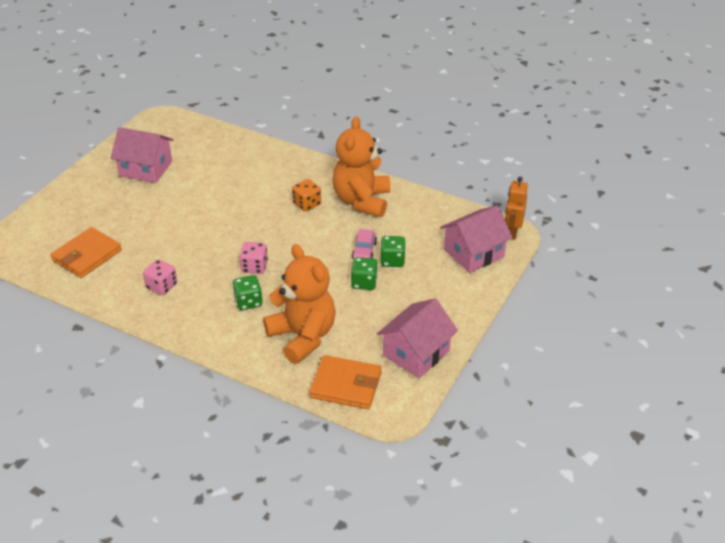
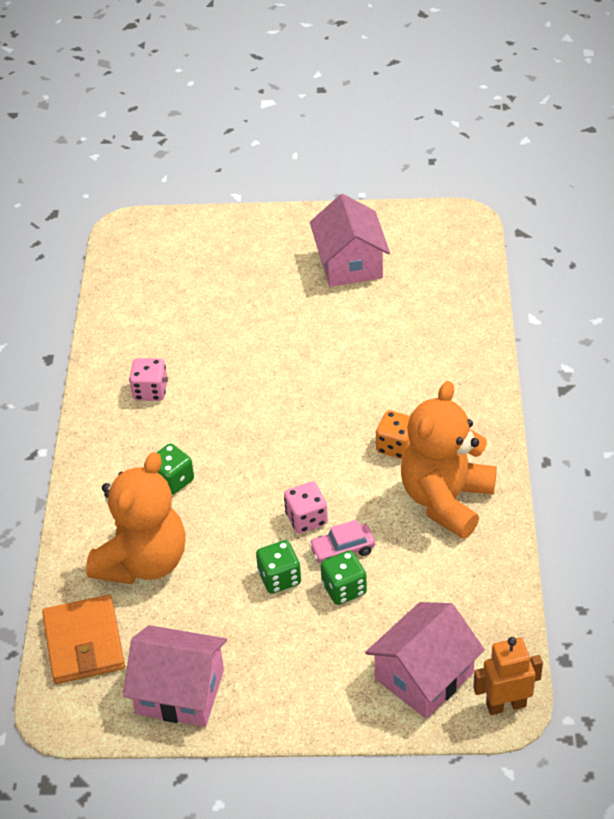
camera: 65 degrees right, 5 degrees up
(87, 255) = (161, 302): orange wallet -> none
(254, 267) = (238, 455): pink dice -> pink dice (306, 519)
(362, 201) = (446, 500): orange teddy bear -> orange teddy bear turned 45 degrees counterclockwise
(474, 253) = (424, 676): pink house -> pink house turned 75 degrees counterclockwise

